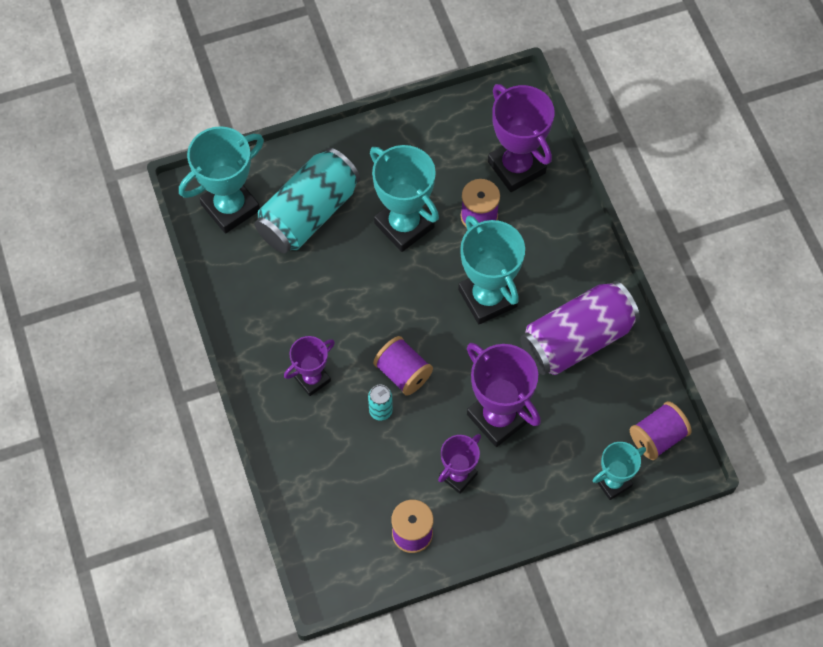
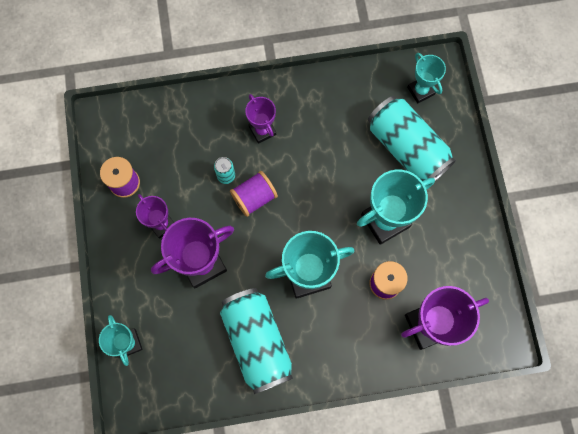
camera: 100 degrees right, 10 degrees up
(230, 207) = (420, 91): turquoise trophy -> turquoise trophy, size x0.59
(576, 339) = (257, 341): purple can -> turquoise can
(657, 437) = (158, 389): purple spool -> none

